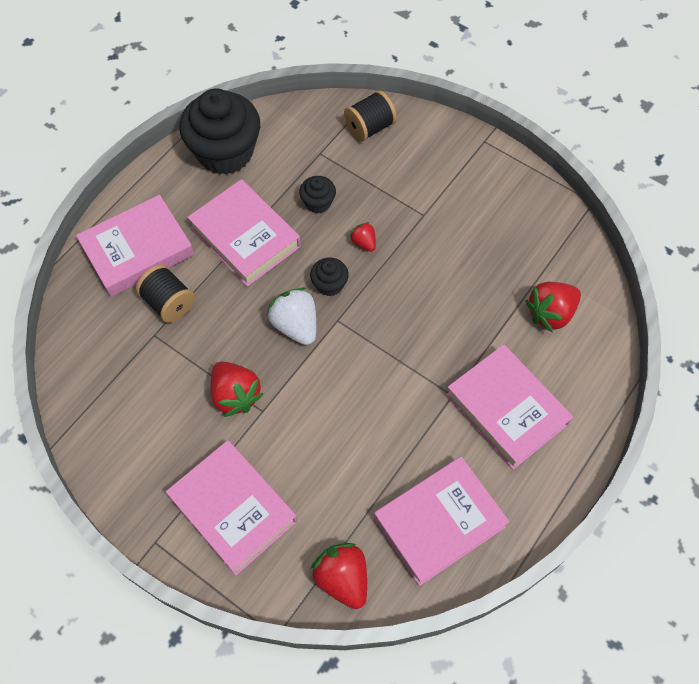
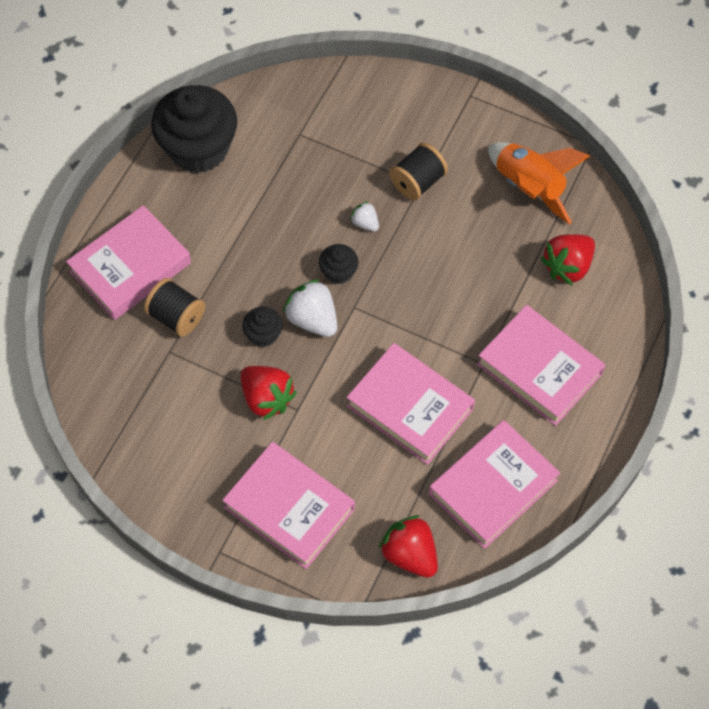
camera: 10 degrees left, 0 degrees up
(245, 237) = (240, 236): pink book -> pink book (410, 407)
(318, 203) = (309, 188): black cupcake -> black cupcake (263, 334)
(364, 243) = (365, 223): red strawberry -> white strawberry
(369, 127) = (346, 98): black spool -> black spool (417, 182)
(525, 233) = (529, 187): none -> orange rocket

